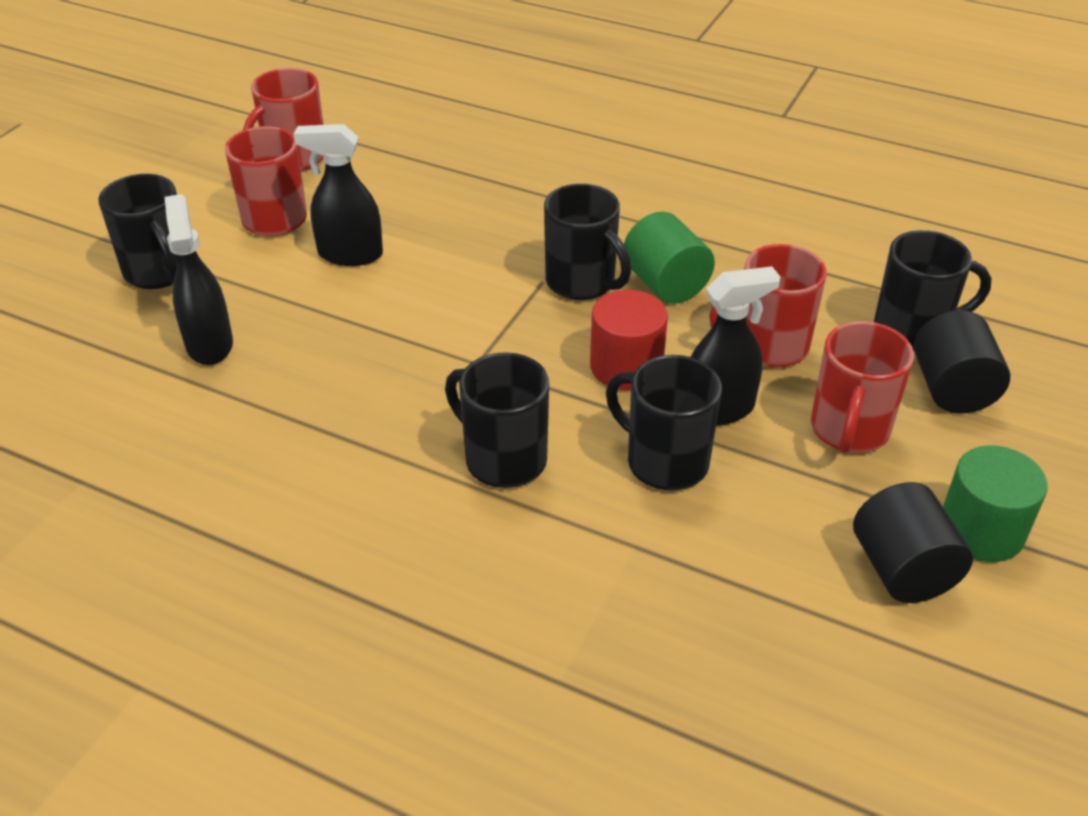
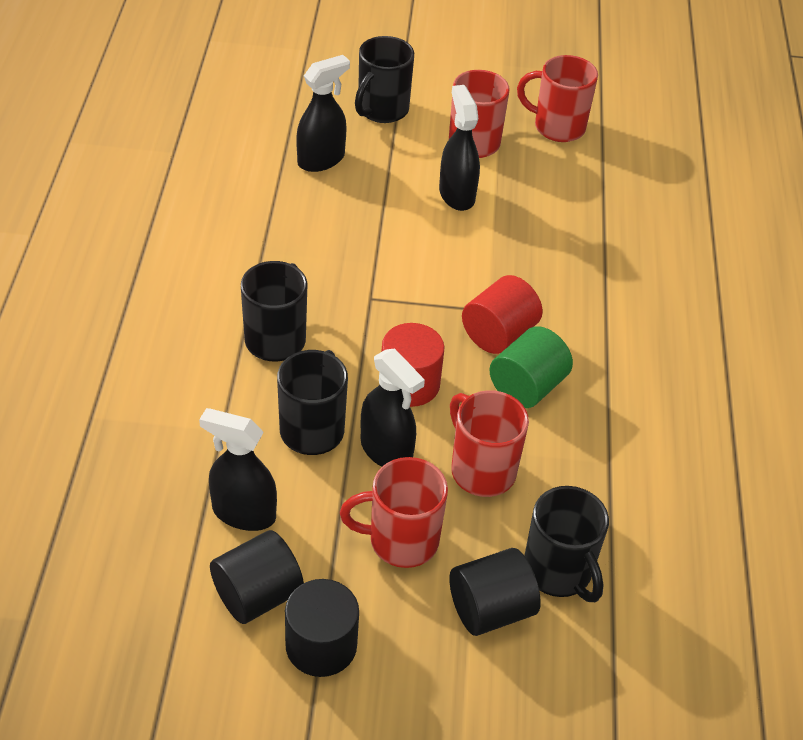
camera: 65 degrees right, 5 degrees up
(582, 283) = (498, 334): black mug -> red cylinder
(775, 555) = (243, 513): none -> black spray bottle
(981, 530) = (321, 645): green cylinder -> black cylinder

